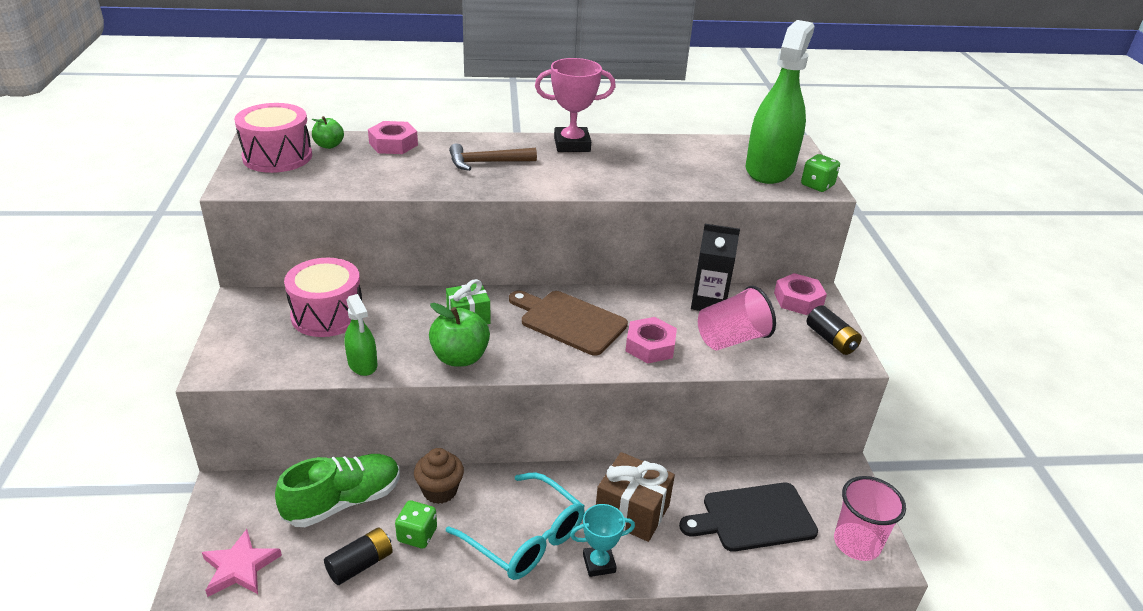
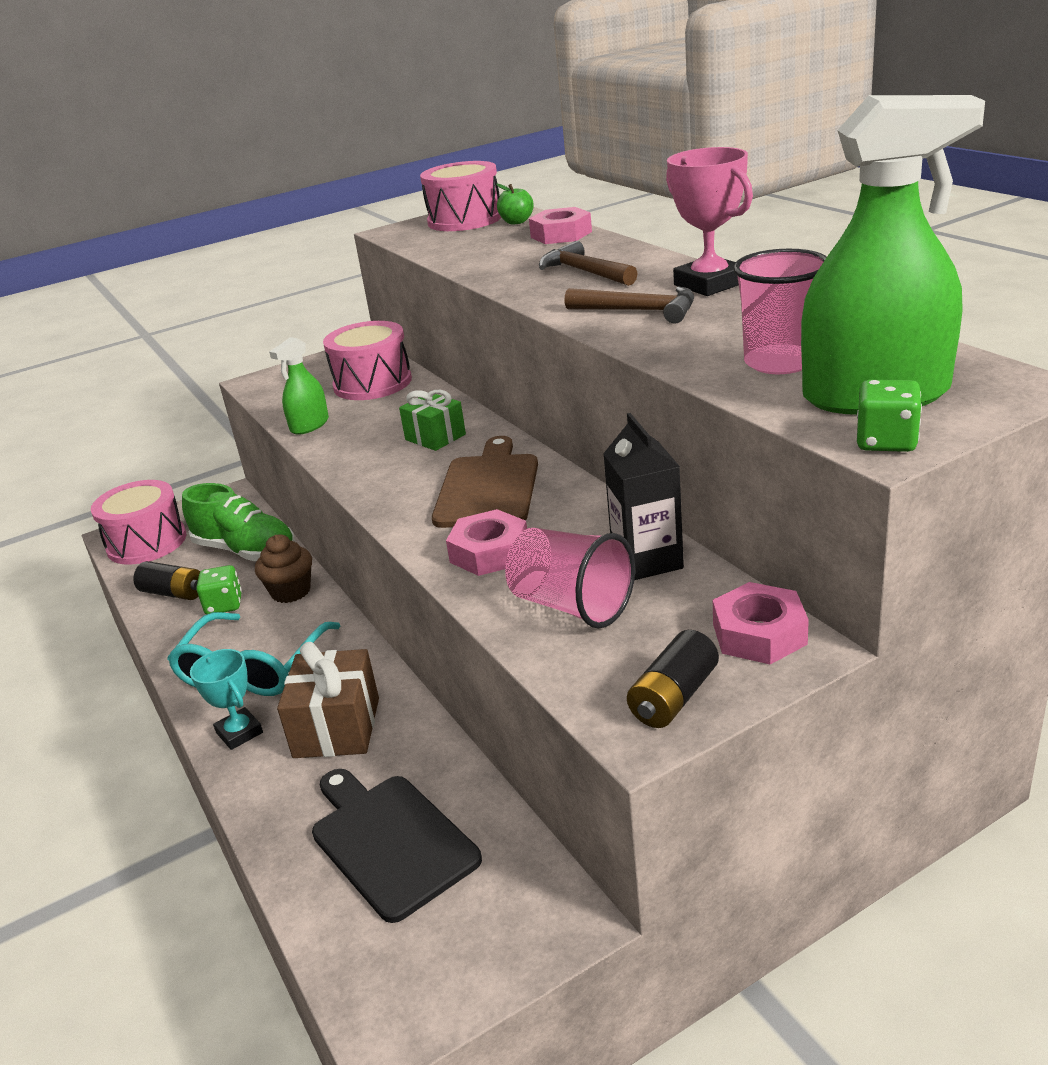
camera: 70 degrees right, 5 degrees down
(240, 567) = (147, 542): pink star -> pink drum
(460, 357) = (359, 460): green apple -> none
(583, 173) = (639, 311): none -> brown hammer
(856, 543) = (403, 978): pink cup -> pink cup (780, 362)

